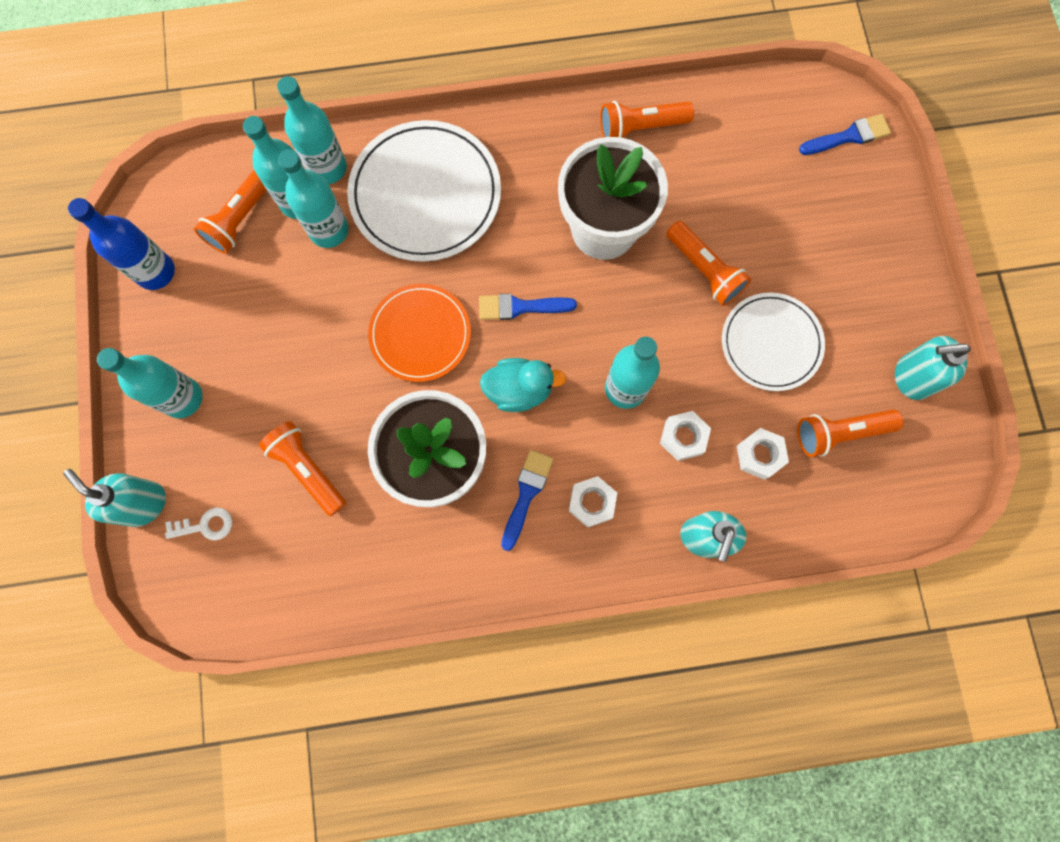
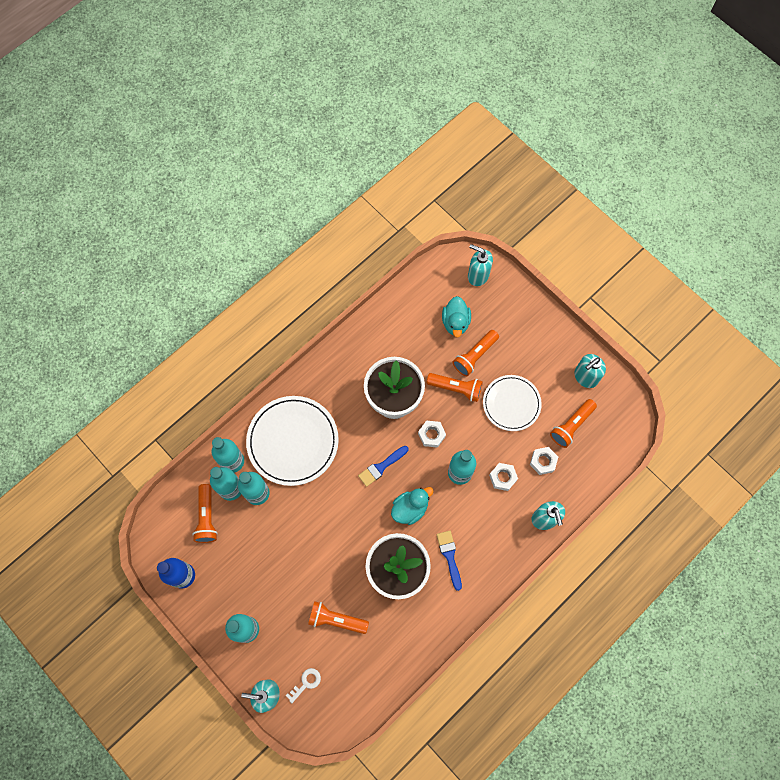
camera: 35 degrees left, 5 degrees down
(420, 334) = (342, 514): orange plate -> none
(592, 503) = (482, 539): white nut -> white nut (431, 435)
(640, 128) = (375, 336): orange flashlight -> orange flashlight (475, 356)
(769, 180) = (455, 322): none -> turquoise duck
(848, 136) = (478, 275): blue brush -> turquoise soap dispenser

